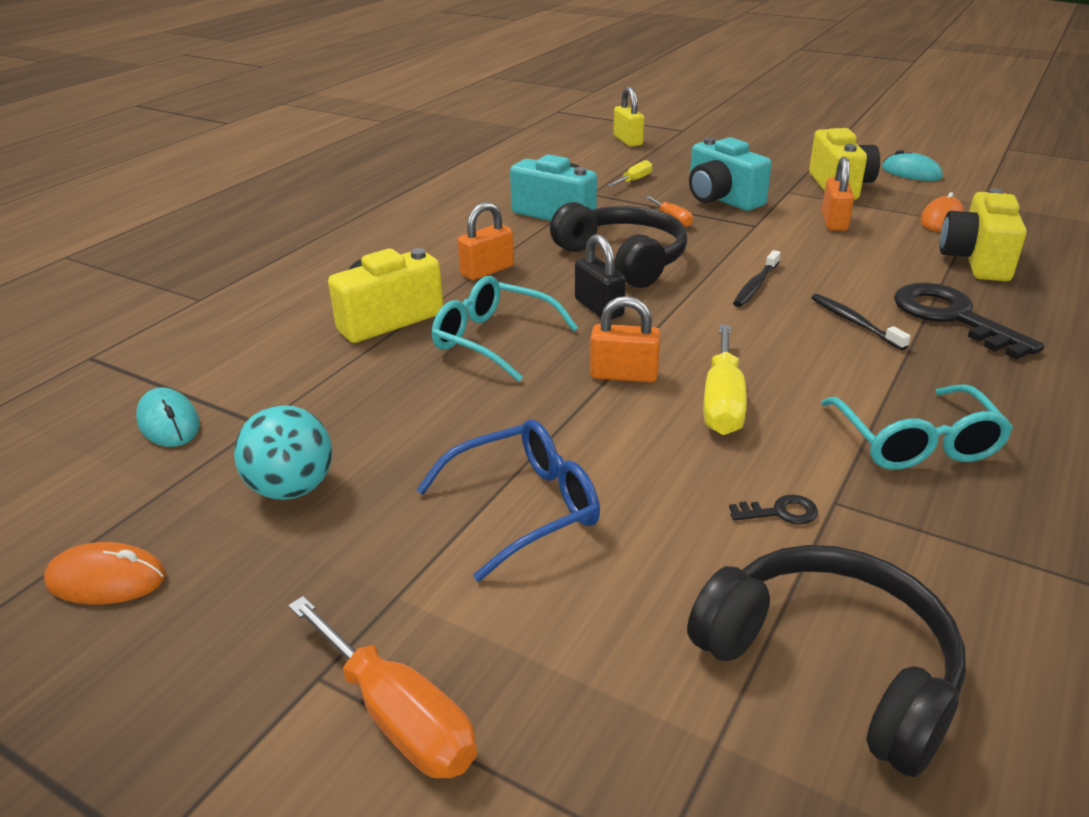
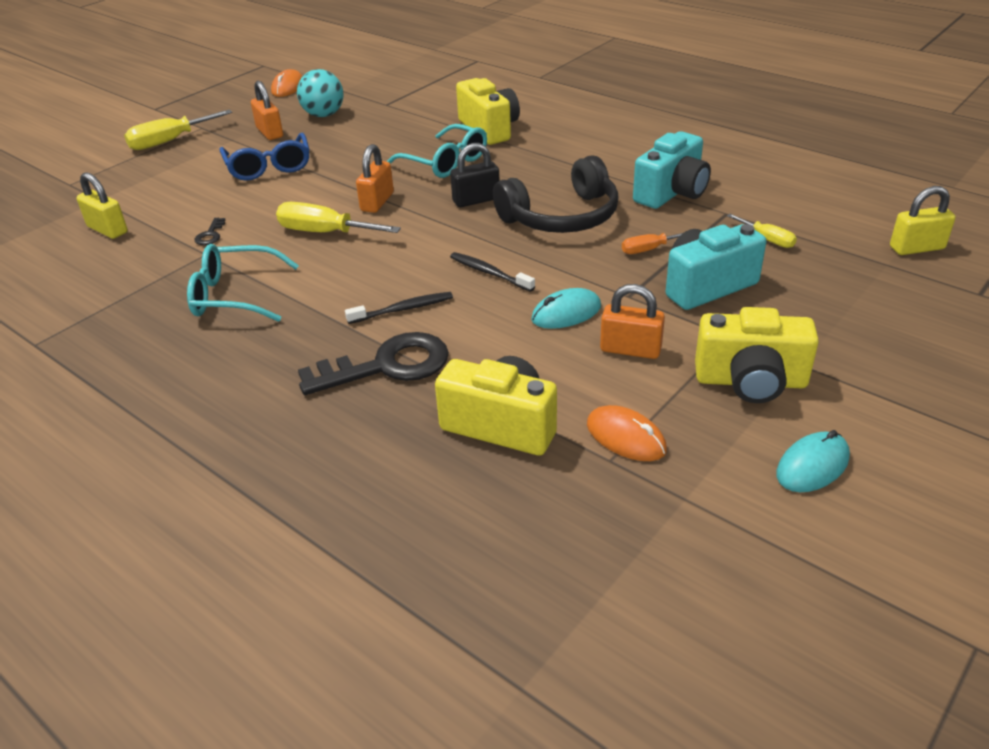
camera: 100 degrees right, 5 degrees up
(169, 422) = (399, 84): turquoise mouse -> turquoise mouse (566, 313)
(398, 716) = (169, 141): orange screwdriver -> yellow screwdriver
(487, 271) = (555, 161): orange padlock -> orange padlock (269, 132)
(494, 340) = (445, 162): turquoise glasses -> turquoise glasses turned 90 degrees clockwise
(830, 666) = (107, 230): black headphones -> yellow padlock

